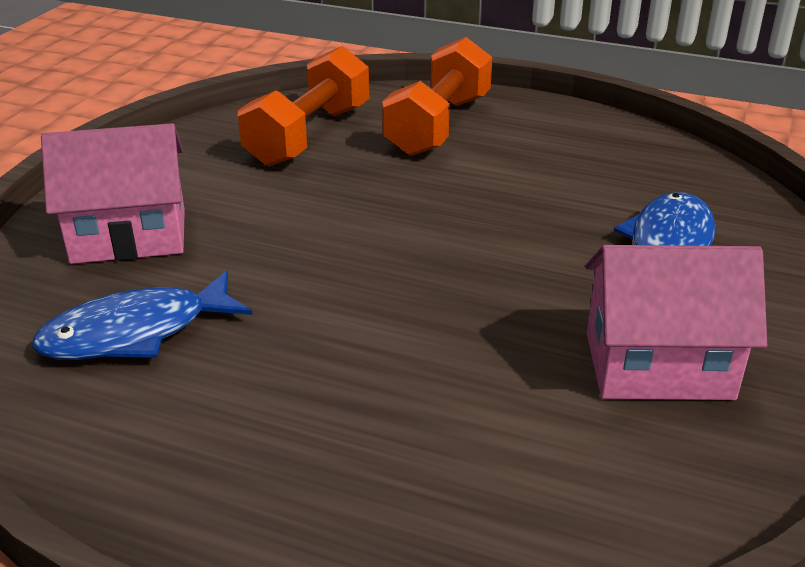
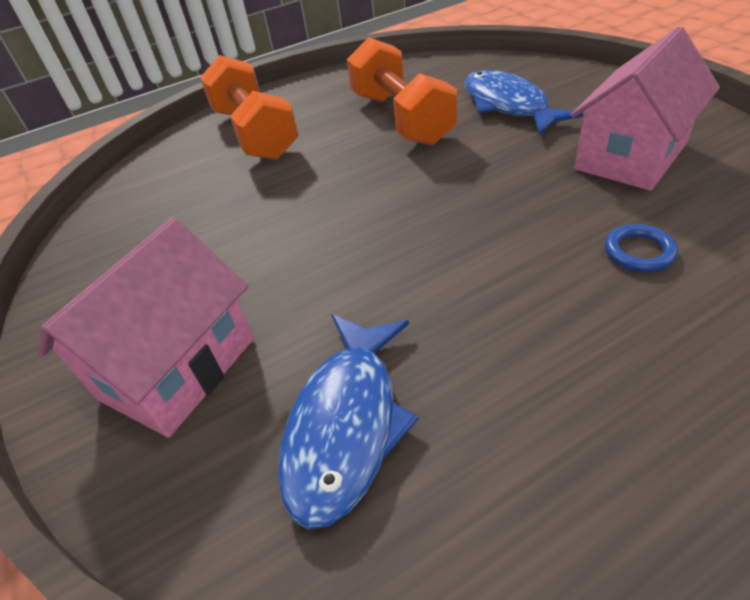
camera: 45 degrees left, 10 degrees up
(309, 135) = (177, 196): orange dumbbell -> orange dumbbell (401, 118)
(481, 419) = (639, 252): none -> blue ring

